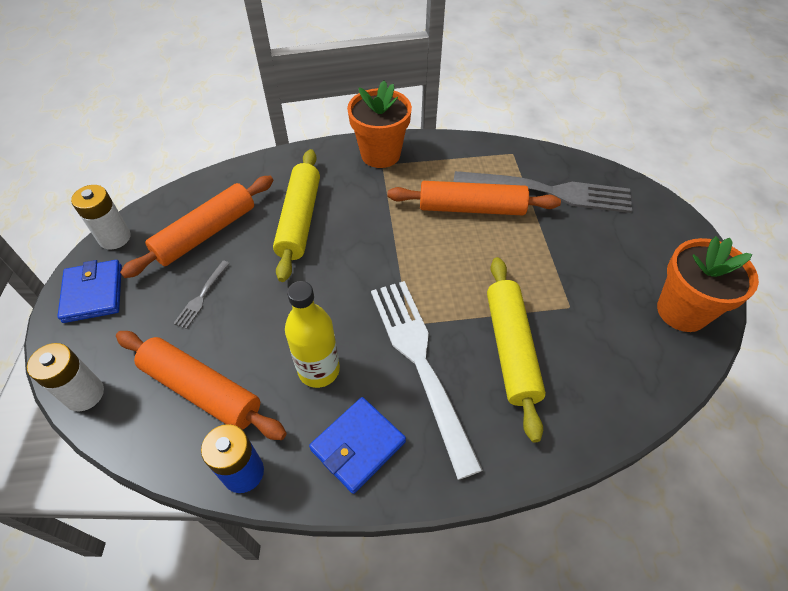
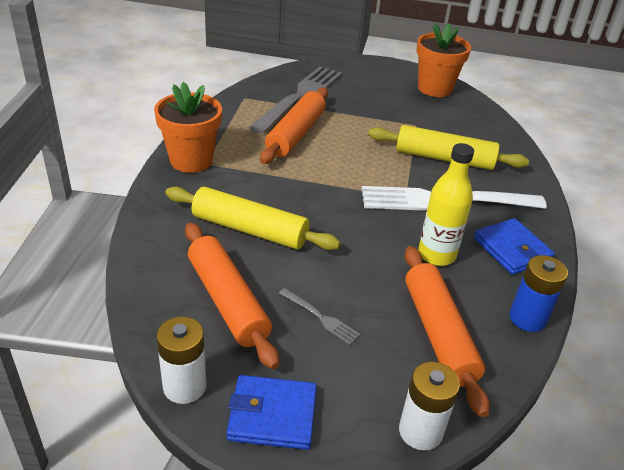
camera: 75 degrees left, 15 degrees down
(201, 390) = (439, 334): orange rolling pin -> orange rolling pin turned 60 degrees counterclockwise

